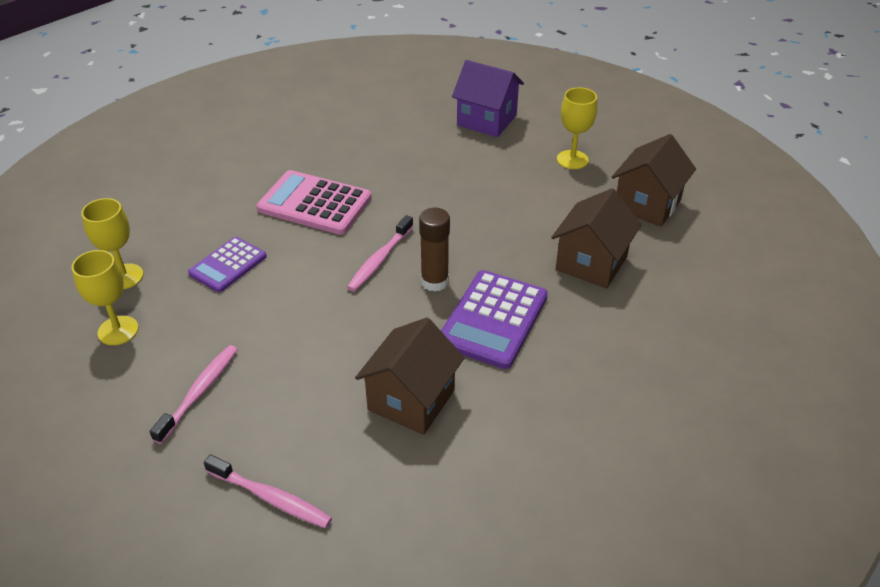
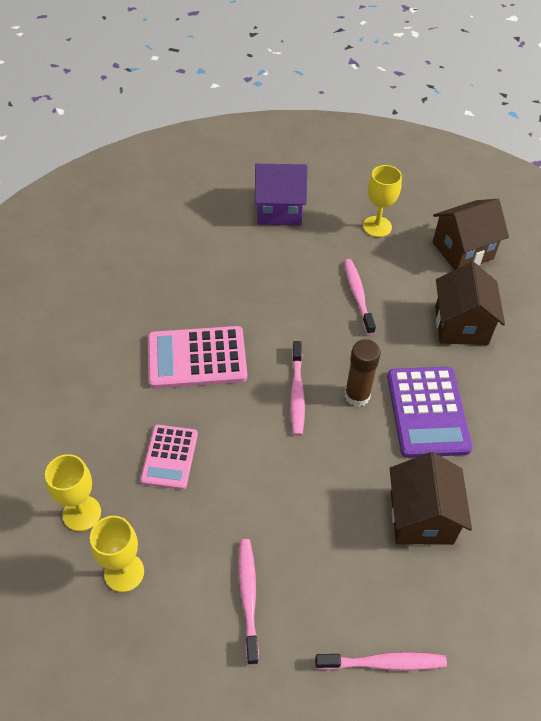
camera: 30 degrees left, 10 degrees up
(228, 265) = (169, 457): purple calculator -> pink calculator
(505, 206) = (358, 296): none -> pink toothbrush
(647, 204) = (463, 250): brown house -> brown house turned 60 degrees clockwise

